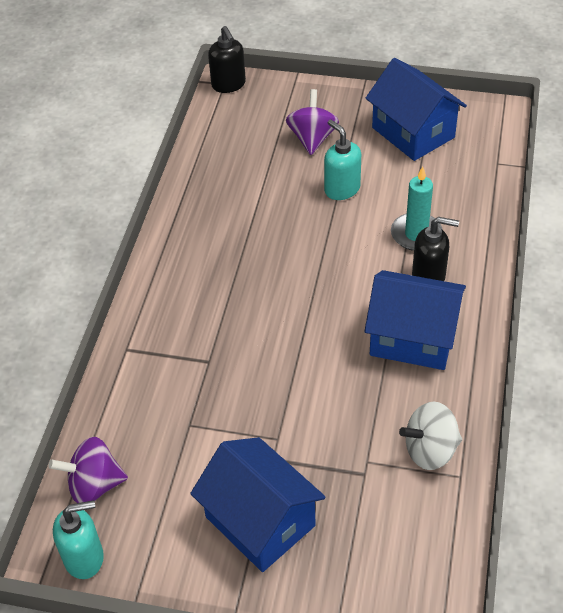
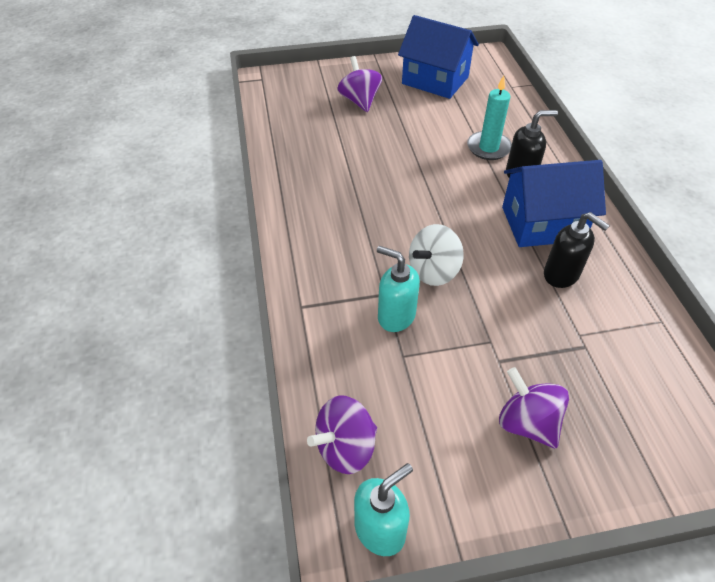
camera: 25 degrees left, 0 degrees up
(228, 85) = (266, 79): black soap dispenser -> black soap dispenser (561, 275)
(260, 521) = (527, 423): blue house -> purple spinning top
(341, 189) = (408, 130): turquoise soap dispenser -> turquoise soap dispenser (396, 316)
(430, 450) = (622, 308): white spinning top -> white spinning top (433, 271)

